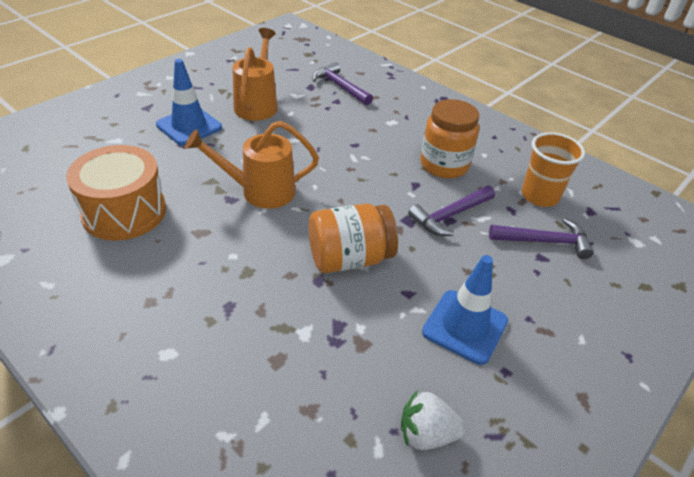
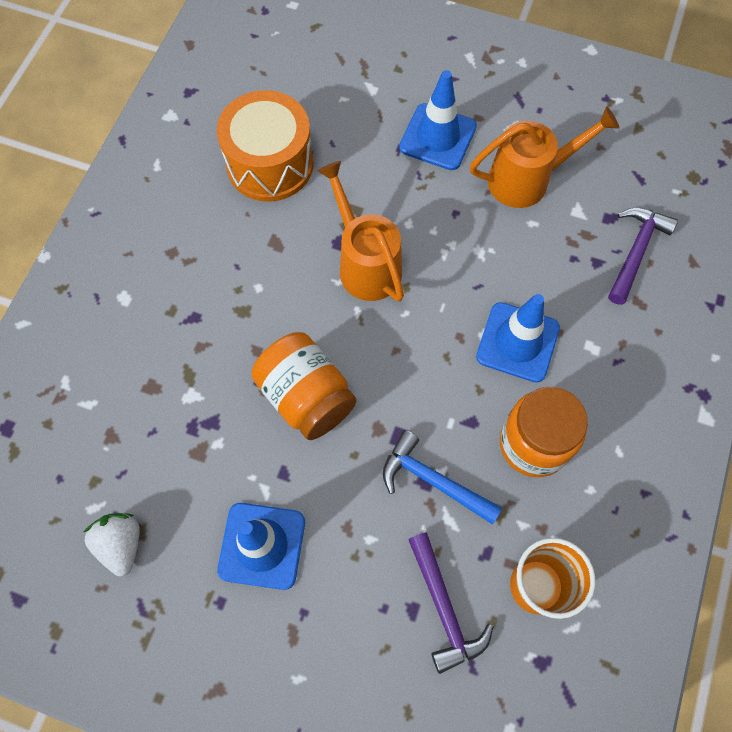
camera: 70 degrees right, 25 degrees up
(370, 147) = (517, 342): none -> blue traffic cone
(450, 216) = (433, 480): purple hammer -> blue hammer

